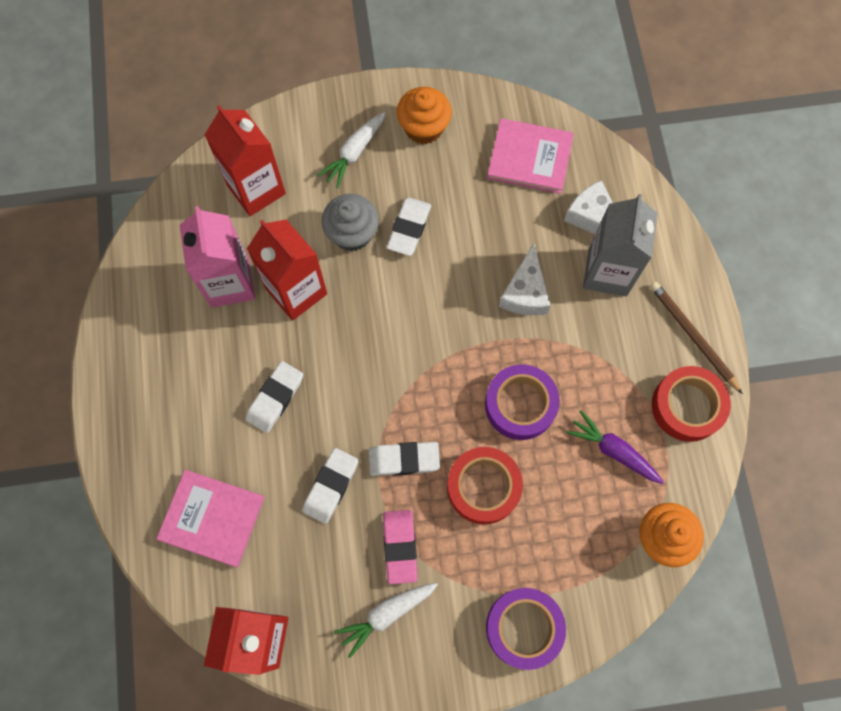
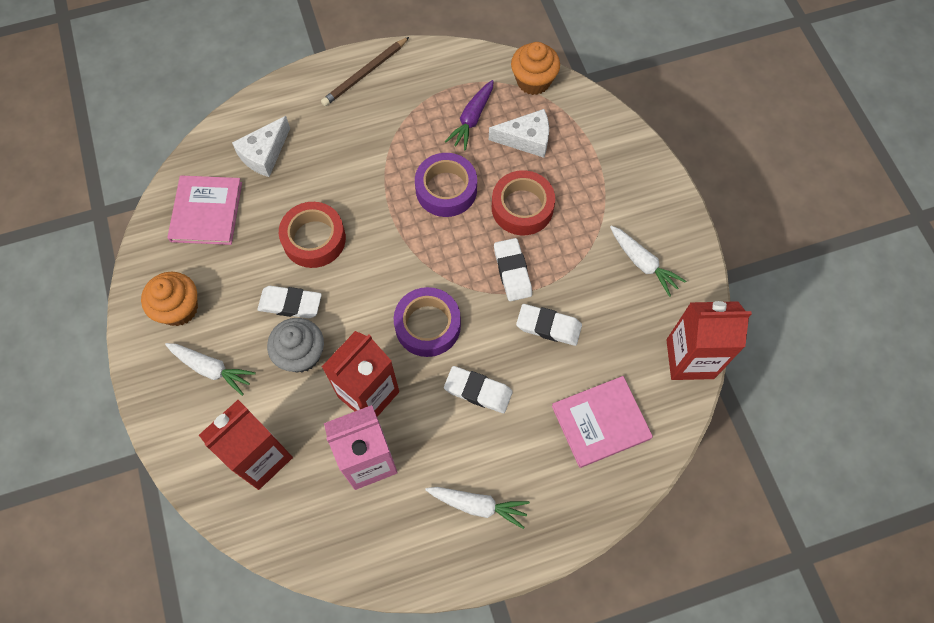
camera: 100 degrees left, 5 degrees down
(160, 378) = (478, 505): none -> white carrot
(212, 518) = (601, 422): pink book -> pink book turned 60 degrees clockwise
(400, 547) = (586, 262): pink eraser -> none
(524, 628) = (625, 164): purple tape -> purple tape (428, 325)
(525, 292) = (342, 199): white cheese -> white cheese (526, 139)
(607, 272) = (315, 138): grey carton -> none
(687, 406) = (425, 73): red tape -> red tape (314, 239)

